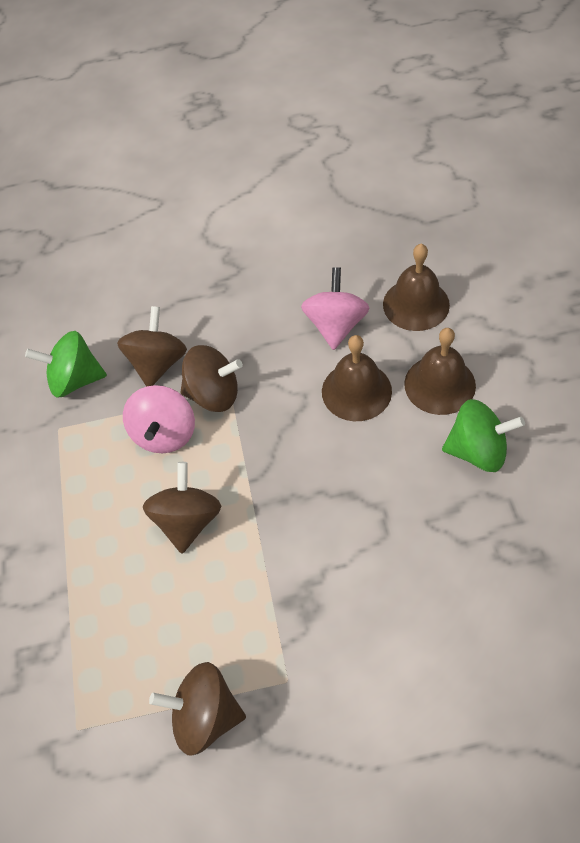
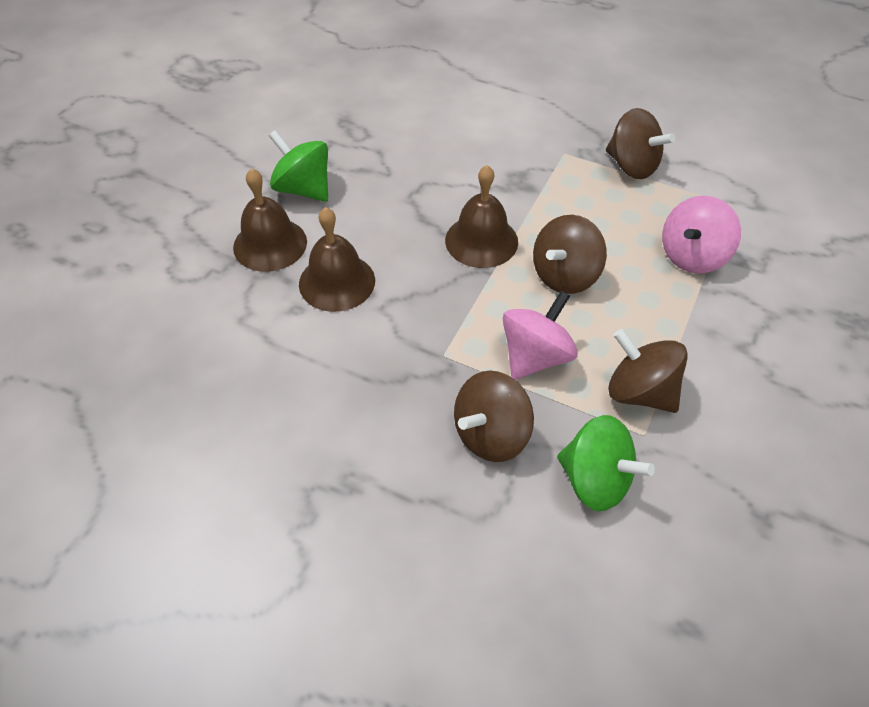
camera: 150 degrees left, 5 degrees down
(214, 394) = (460, 362): brown spinning top -> brown spinning top (640, 392)
(336, 325) = (288, 349): pink spinning top -> pink spinning top (692, 256)
(416, 304) = (200, 318): brown bell -> brown bell (481, 241)

